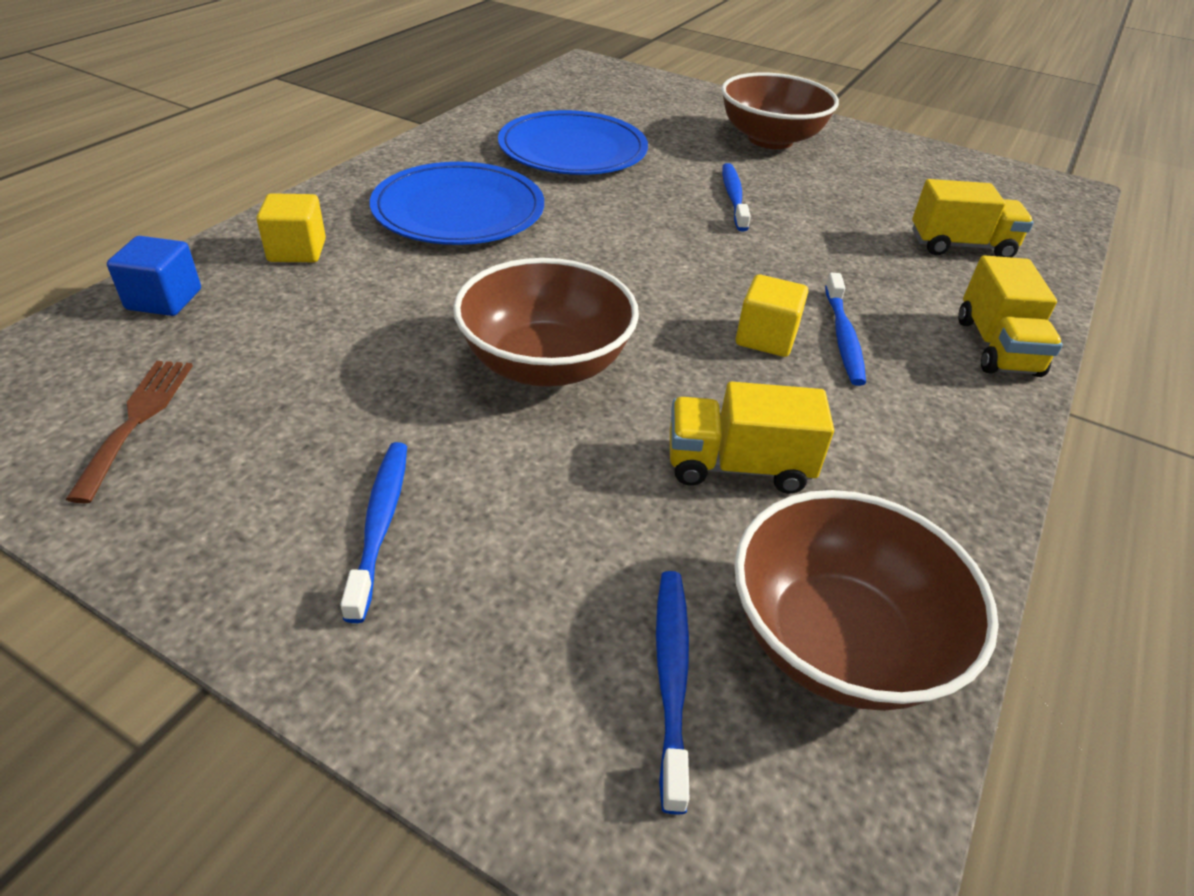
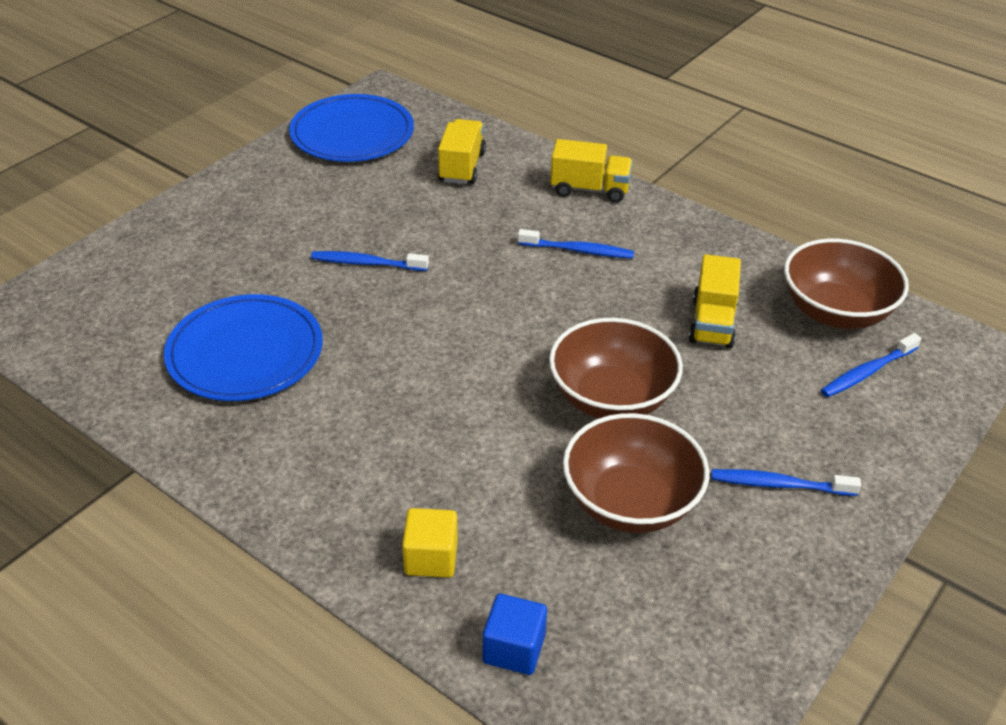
camera: 80 degrees left, 0 degrees up
(137, 420) = (687, 633): brown fork -> none
(458, 210) = (365, 441): blue plate -> blue plate (352, 133)
(671, 677) = (867, 372): blue toothbrush -> blue toothbrush turned 45 degrees counterclockwise
(766, 338) = (579, 285): yellow cube -> none
(770, 139) = (253, 220): brown bowl -> brown bowl (630, 502)

